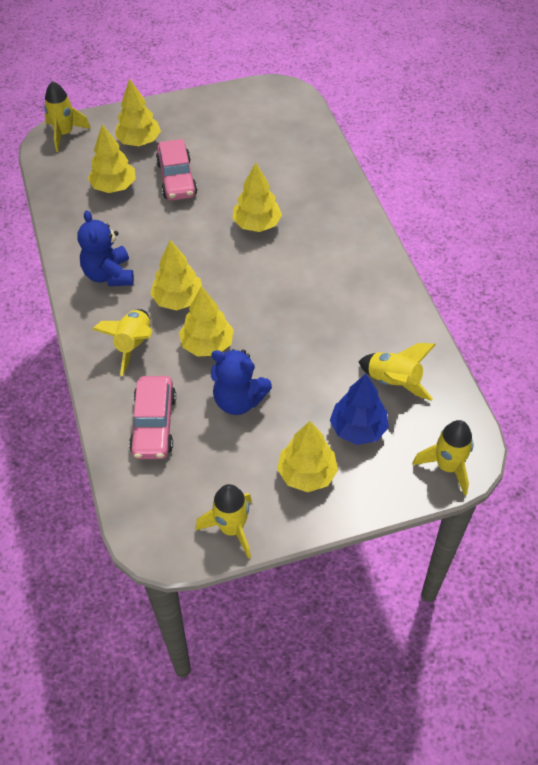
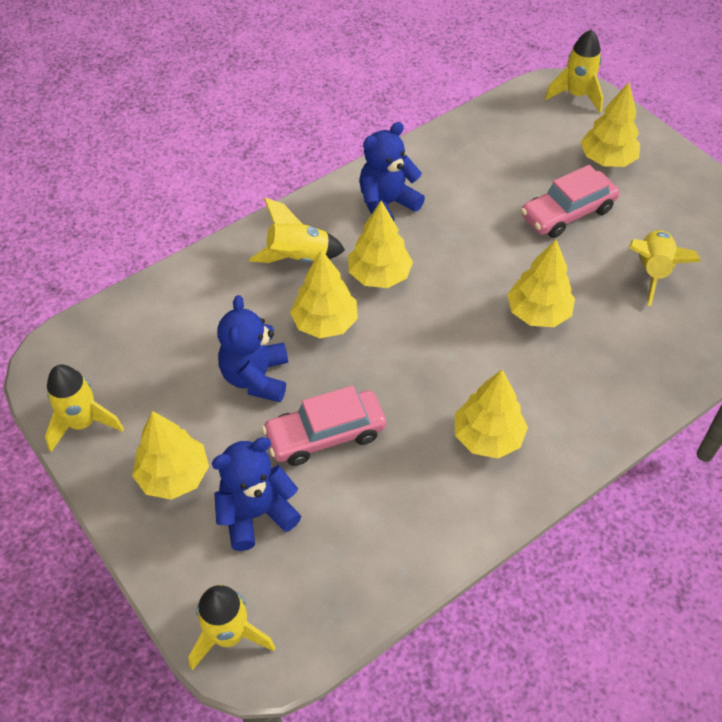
camera: 70 degrees right, 0 degrees up
(114, 186) = (520, 163): yellow tree -> yellow tree (487, 437)
(154, 424) = (198, 311): pink car -> pink car (325, 434)
(358, 428) = (256, 513): blue tree -> blue teddy bear
(394, 382) = (344, 536): yellow rocket -> yellow rocket (652, 272)

